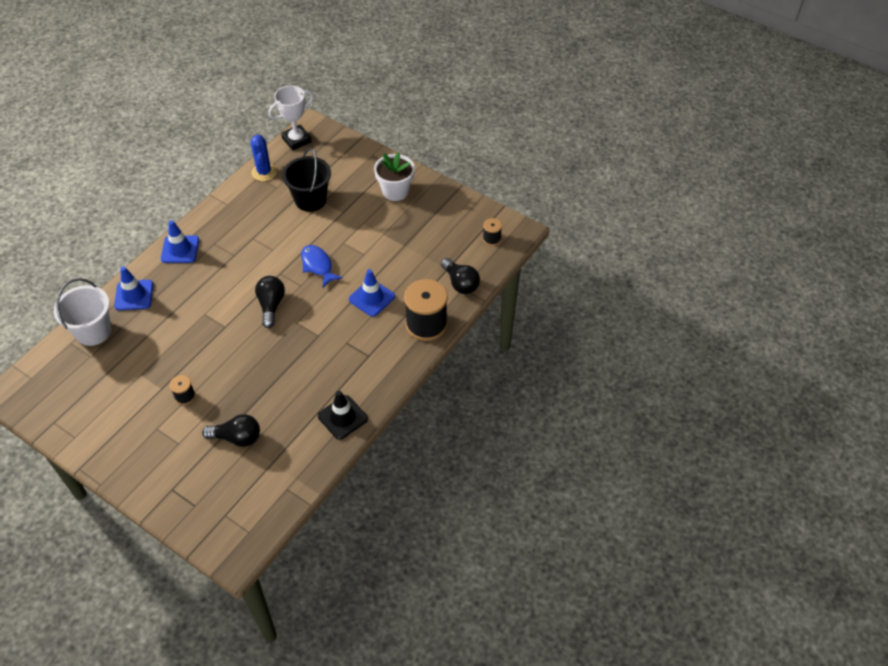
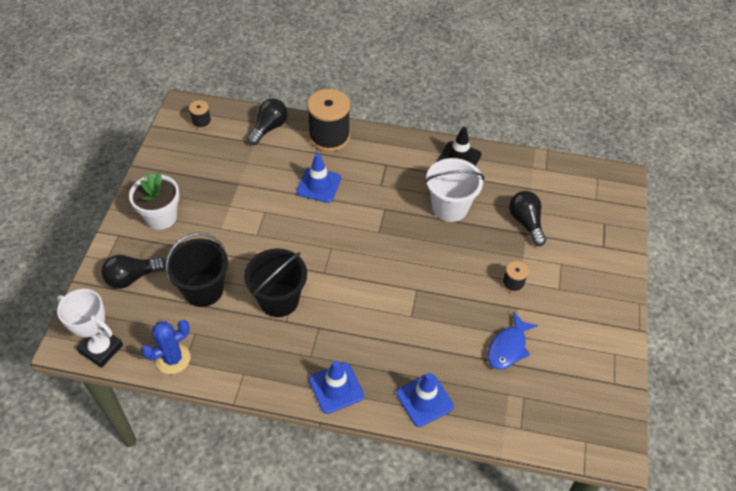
camera: 115 degrees left, 0 degrees up
(93, 331) = (493, 413): white bucket -> white bucket (450, 207)
(271, 305) = (369, 261): black light bulb -> black light bulb (132, 277)
(273, 239) = (279, 300): none -> black bucket
(318, 265) = (298, 244): blue fish -> blue fish (508, 347)

